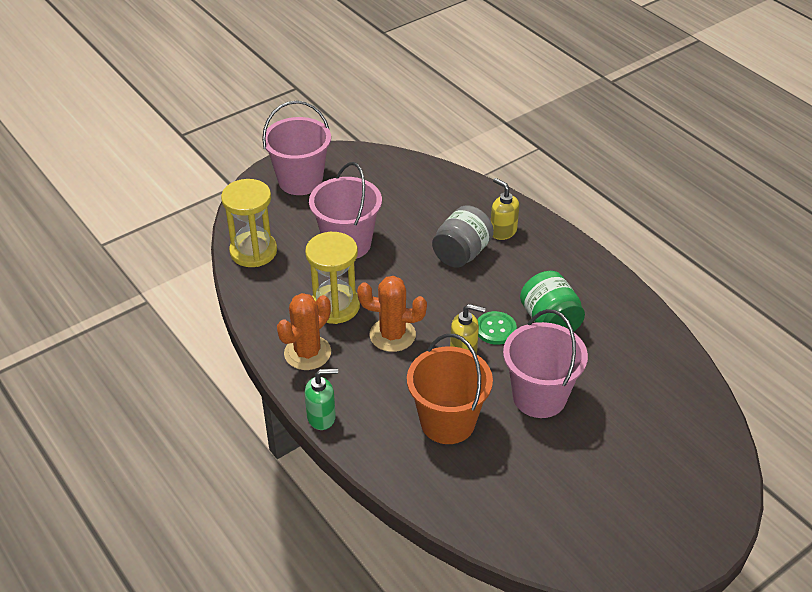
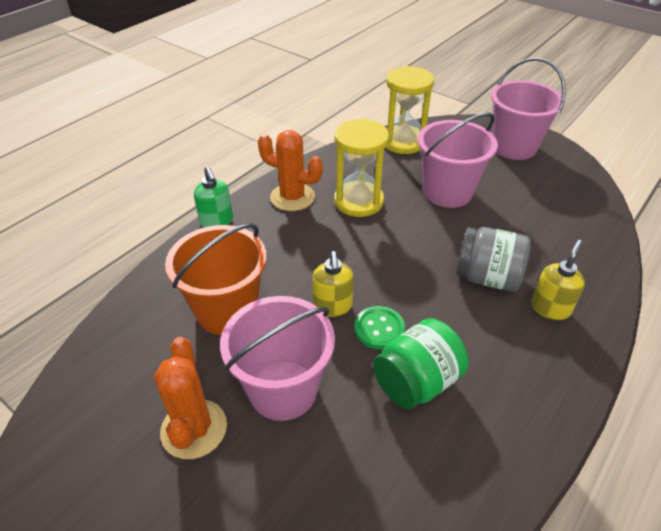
camera: 75 degrees right, 0 degrees up
(392, 335) = (336, 246): orange cactus -> orange cactus (194, 429)

